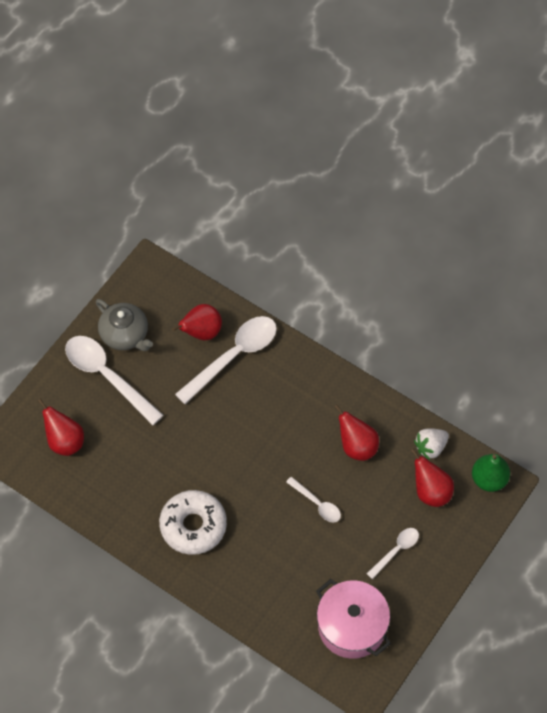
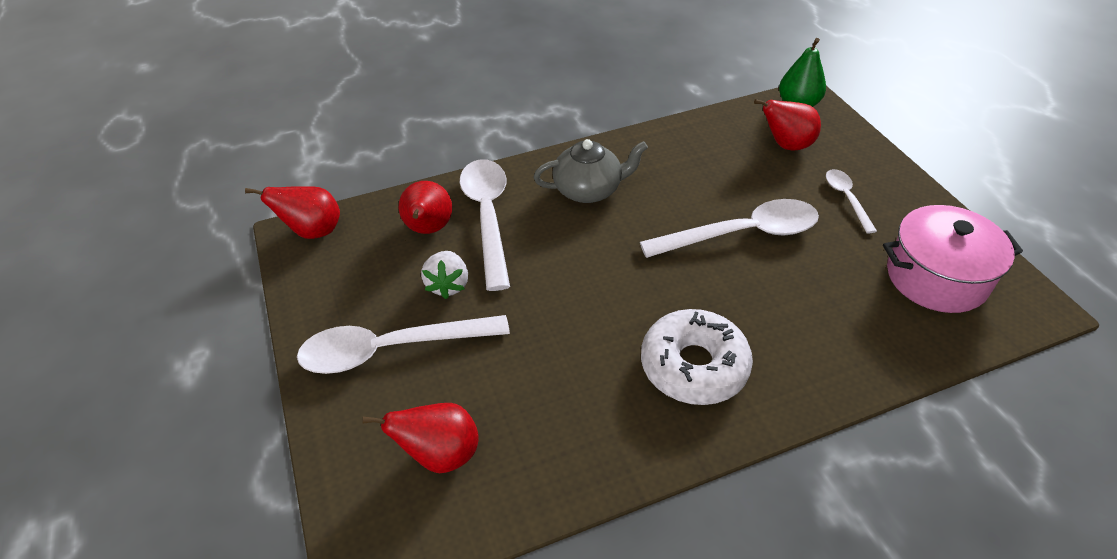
camera: 55 degrees left, 15 degrees down
(125, 335) = (354, 301): grey teapot -> grey teapot (589, 190)
(317, 504) = (742, 234): white spoon -> white spoon, size x1.94
(357, 446) = (690, 173): red pear -> red pear (313, 231)
(430, 447) = (732, 125): white strawberry -> white strawberry (448, 285)

